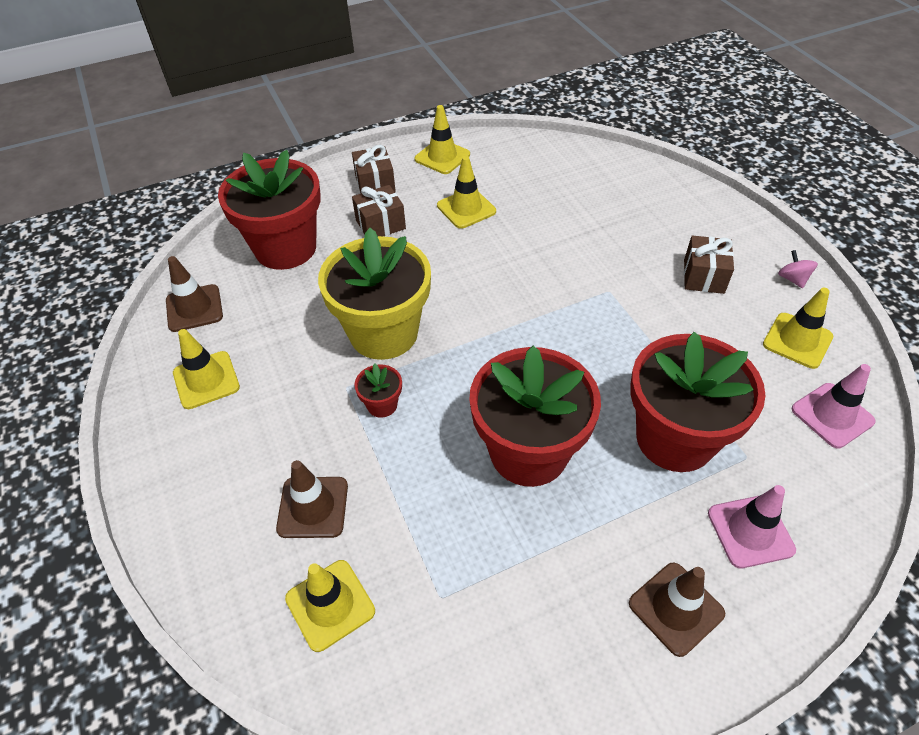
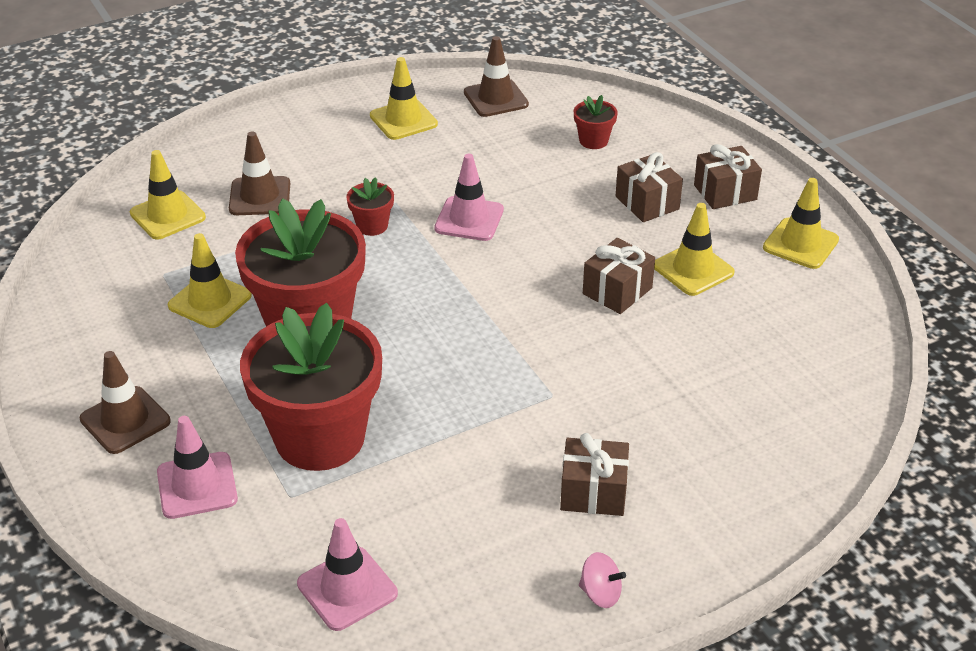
camera: 85 degrees right, 10 degrees down
(285, 248) = (593, 141): red flower pot -> red flower pot, size x0.41
(384, 333) = (469, 219): yellow flower pot -> pink traffic cone
(489, 249) = (617, 291): none -> brown gift
(792, 279) = (600, 593): pink spinning top -> pink spinning top turned 45 degrees clockwise
(797, 340) = (475, 576): yellow traffic cone -> yellow traffic cone (210, 301)

